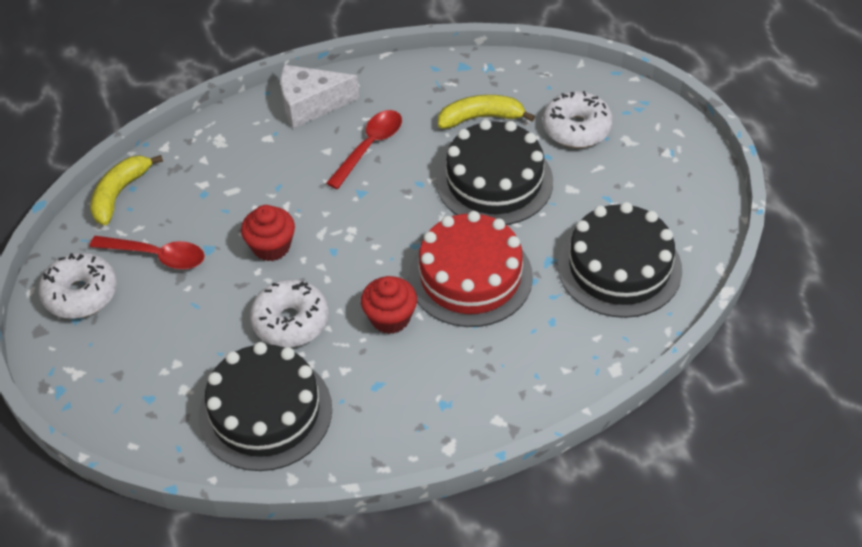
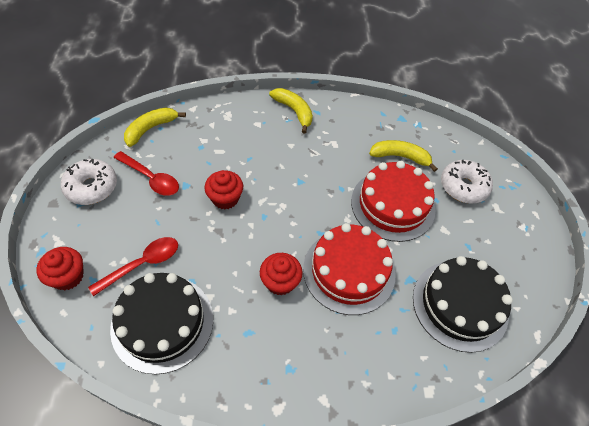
camera: 15 degrees right, 5 degrees up
(114, 406) = (68, 276): none -> red cupcake
(290, 321) = (212, 258): white donut -> none
(310, 105) = (294, 111): white cheese -> yellow banana
(369, 147) = (319, 152): red spoon -> red spoon (142, 264)
(494, 181) = (392, 205): black cake -> red cake

